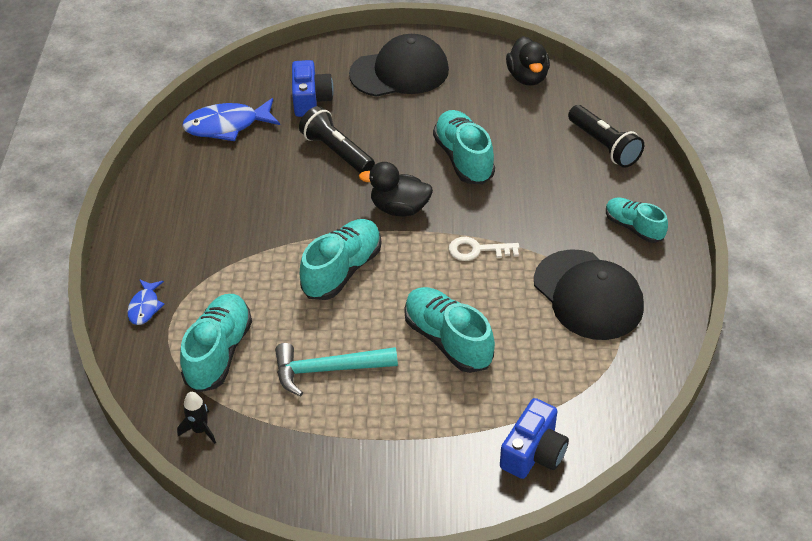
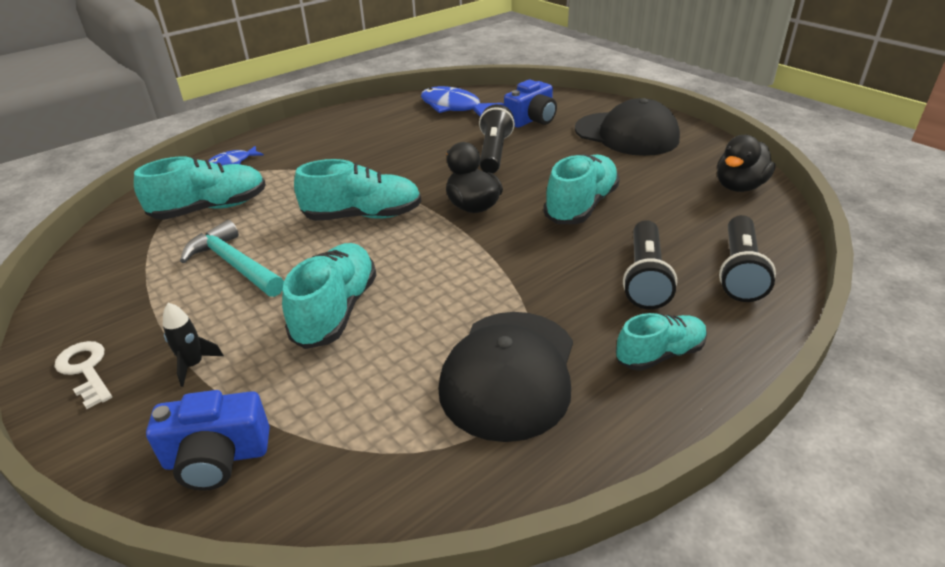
camera: 50 degrees right, 10 degrees down
(200, 430) = (115, 240): black rocket -> black rocket (193, 365)
(477, 250) = (477, 269): white key -> white key (85, 370)
(567, 185) = (645, 277): none -> black flashlight
(633, 227) = (659, 354): turquoise shoe -> turquoise shoe turned 60 degrees clockwise

